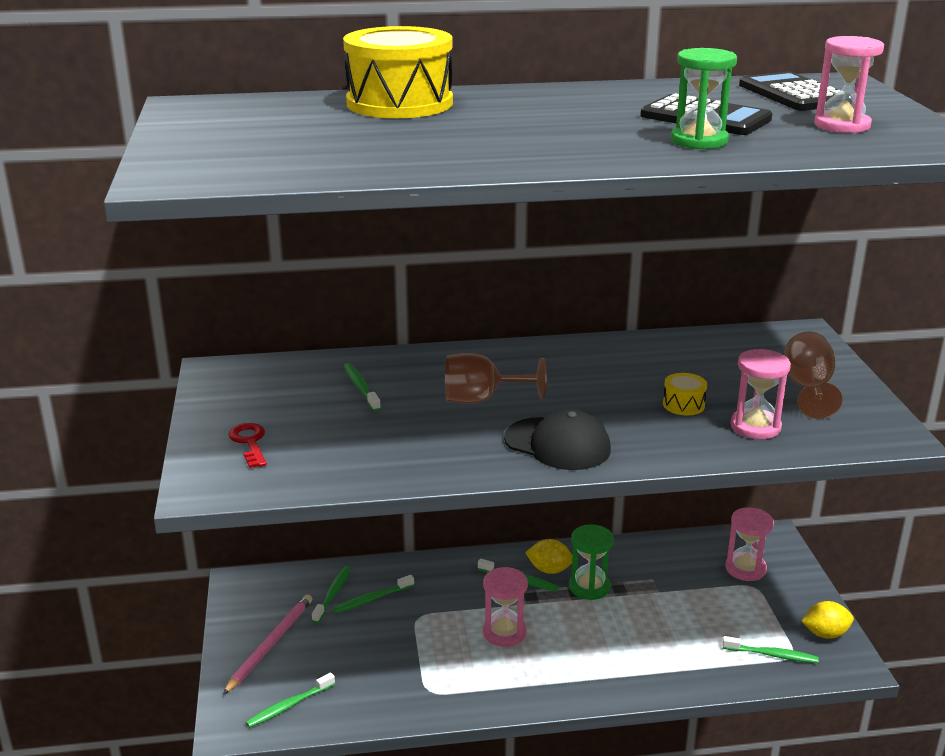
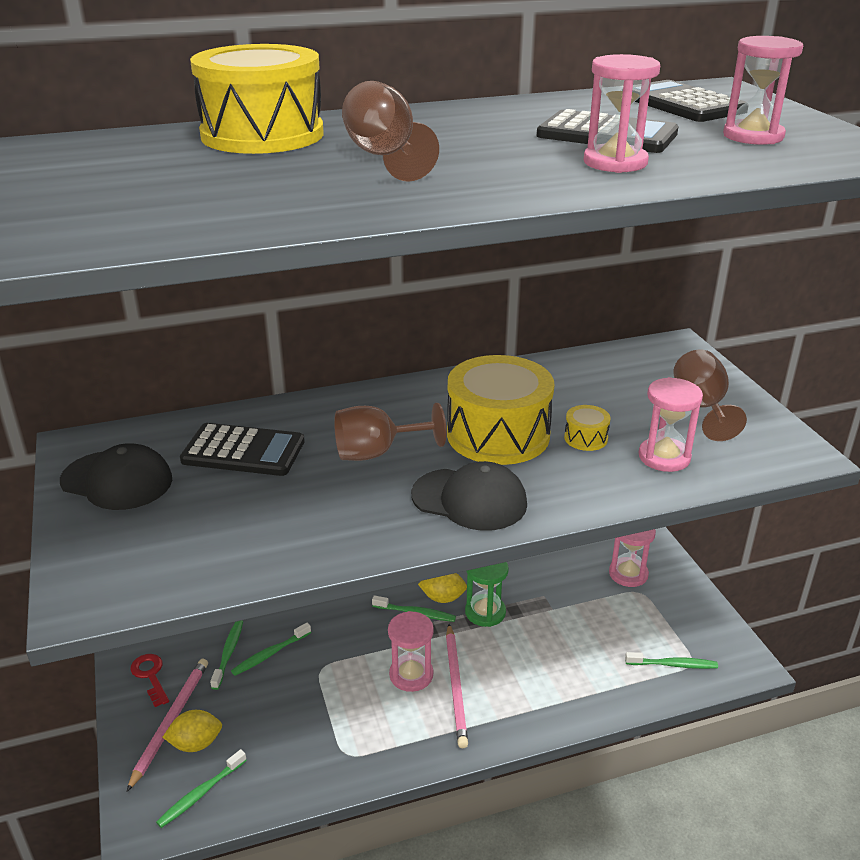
camera: 10 degrees left, 5 degrees up
(246, 401) = (117, 480): none -> black cap
(249, 442) = (129, 534): red key -> red key (150, 676)
(360, 388) = (243, 451): green toothbrush -> black calculator
(498, 126) = (384, 157): none -> brown goblet
(546, 648) = (456, 687): none -> pink pencil
(599, 394) = (498, 435): none -> yellow drum
(699, 141) = (615, 162): green hourglass -> pink hourglass
(825, 634) = (716, 635): yellow lemon -> yellow lemon (196, 743)

